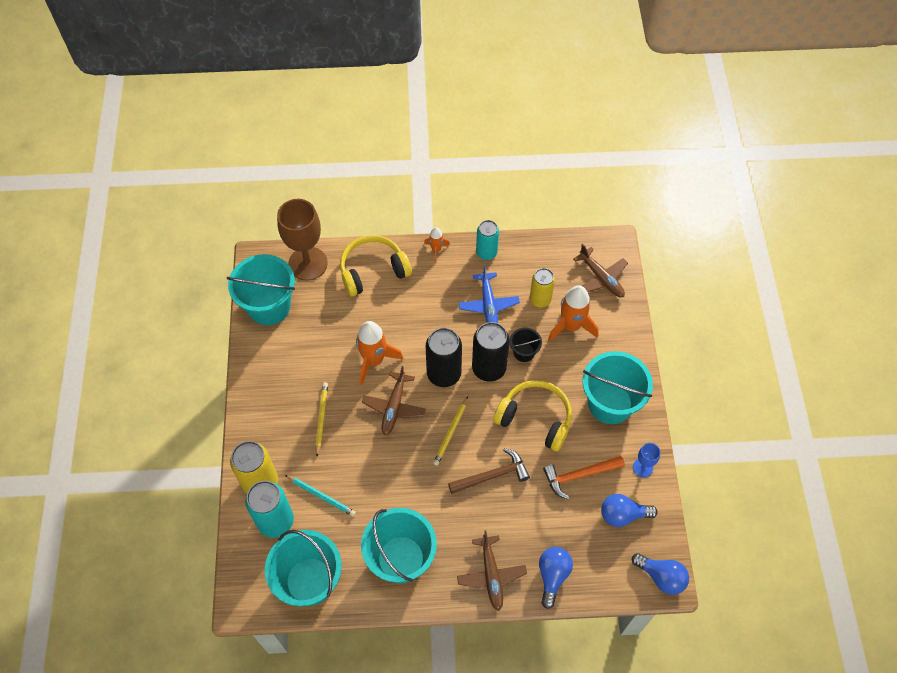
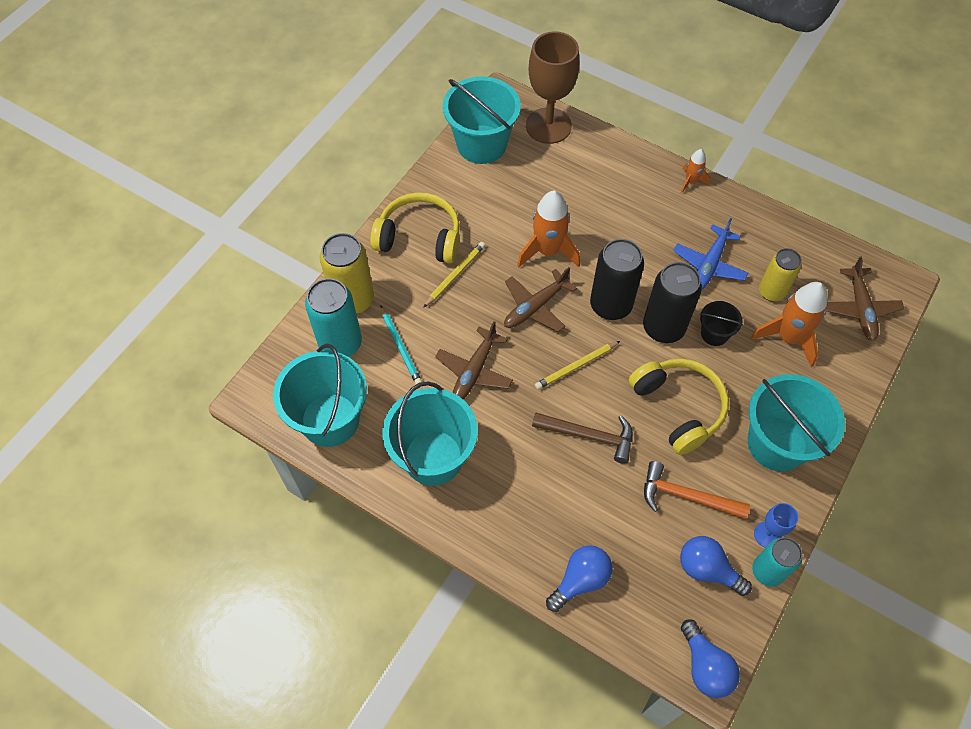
camera: 35 degrees right, 0 degrees up
(373, 271) = (609, 167): yellow headphones -> yellow headphones (419, 237)
(486, 252) = (744, 213): turquoise can -> turquoise can (767, 571)
(491, 575) = (514, 535): brown plane -> brown plane (474, 371)

